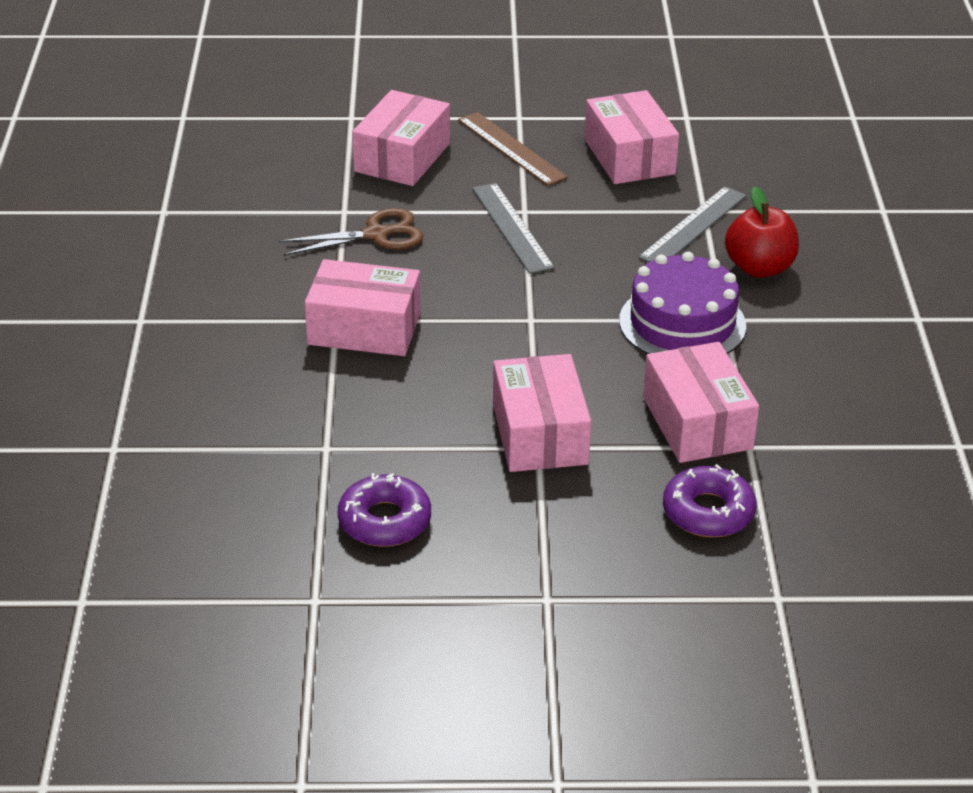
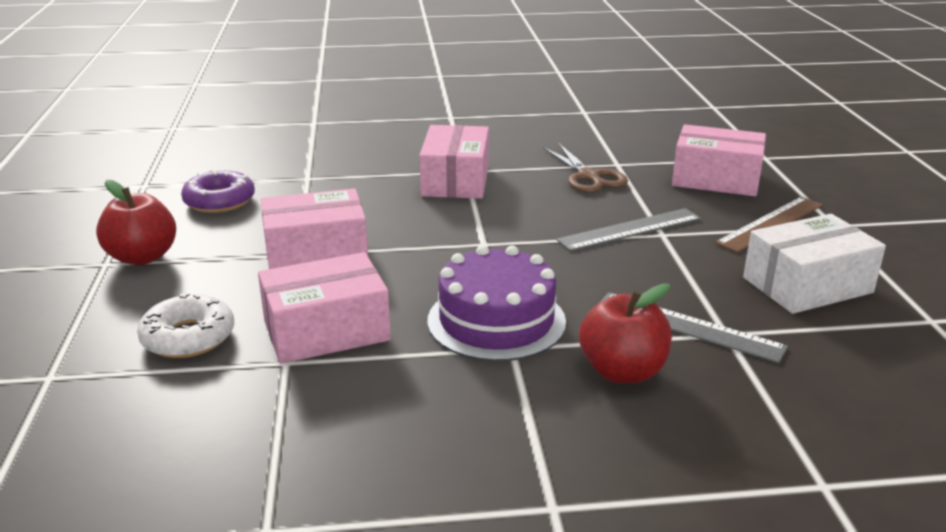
camera: 85 degrees right, 10 degrees down
(534, 569) = (142, 257): none -> red apple
(629, 156) = (807, 285): pink box -> white box
(708, 512) = (188, 337): purple donut -> white donut

